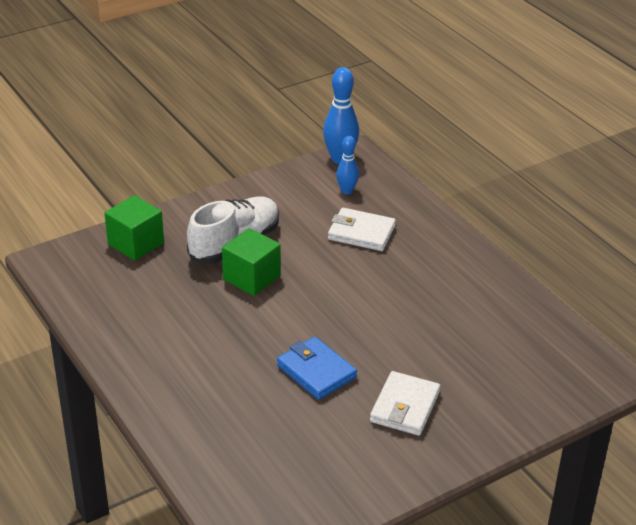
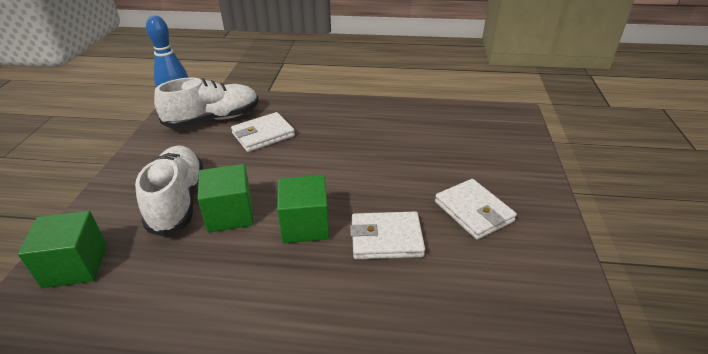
camera: 50 degrees left, 0 degrees up
(283, 322) = (305, 225): none -> green cube
(316, 371) = (386, 238): blue wallet -> white wallet
(347, 191) = (213, 119): blue bowling pin -> white shoe

